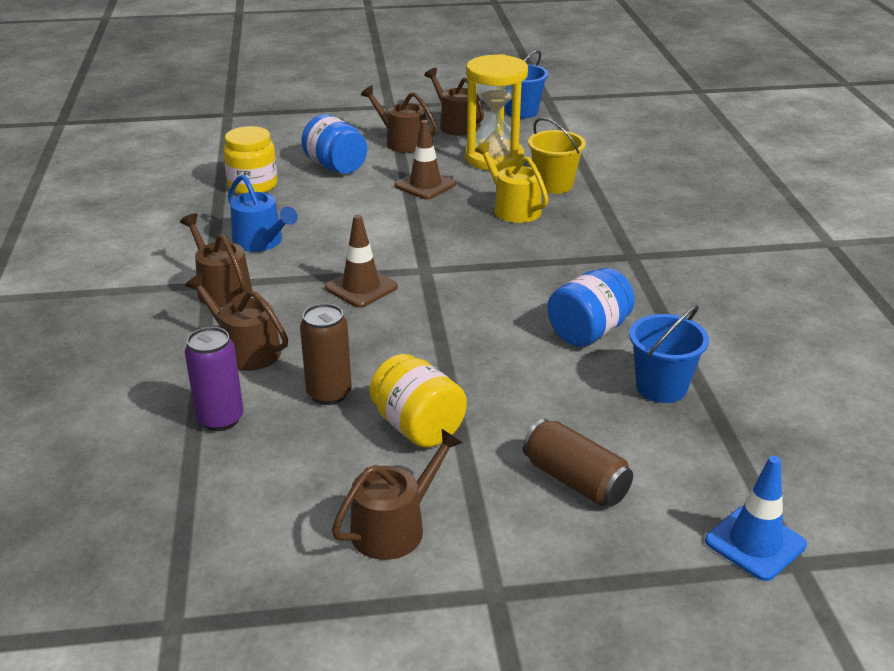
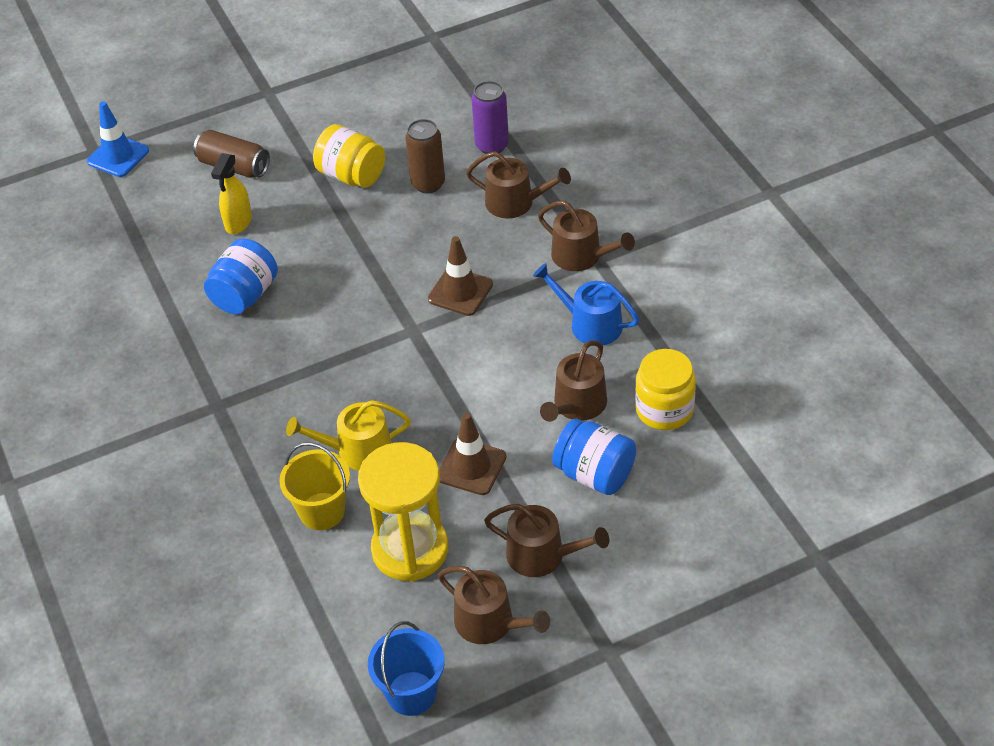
camera: 165 degrees right, 15 degrees up
(395, 527) = (338, 110): brown watering can -> brown watering can (577, 405)
(513, 208) = (357, 450): yellow watering can -> yellow watering can turned 135 degrees clockwise
(582, 406) = (238, 222): none -> yellow spray bottle
(661, 387) = (180, 255): blue bucket -> none

